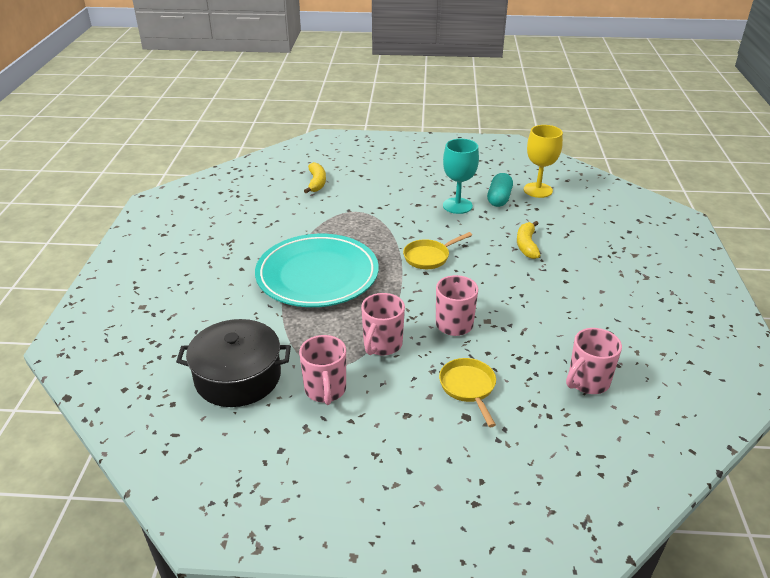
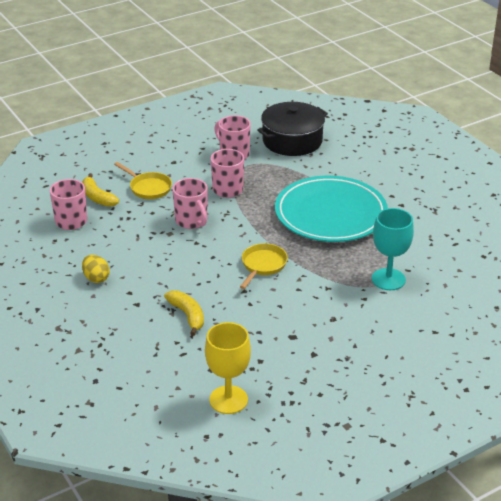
camera: 145 degrees right, 0 degrees up
(316, 183) = (461, 300): yellow banana -> yellow banana (97, 197)
(457, 206) = (293, 335): turquoise goblet -> turquoise goblet (388, 279)
(499, 199) = (260, 365): turquoise capsule -> none
(590, 305) = (96, 278): none -> yellow egg

